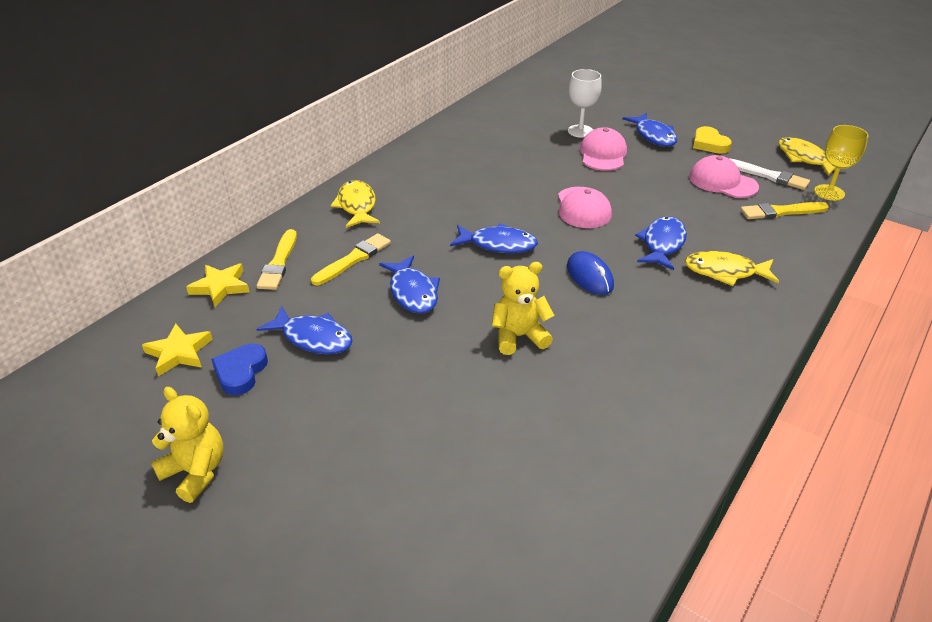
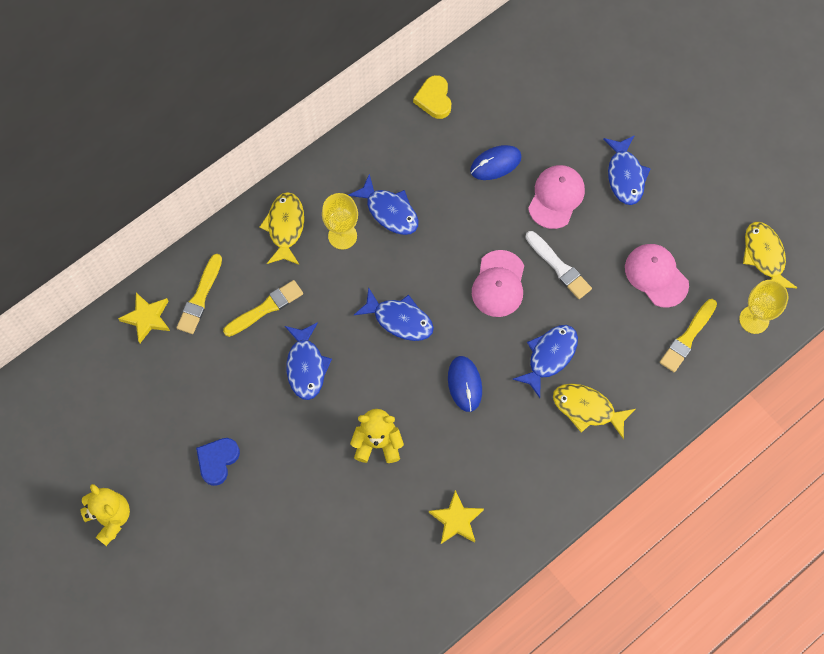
camera: 15 degrees right, 30 degrees up
(179, 353) = (107, 392): yellow star -> yellow star (456, 520)
(240, 372) = (152, 426): blue heart -> blue heart (217, 461)
(313, 338) = (213, 402): blue fish -> blue fish (389, 211)
(416, 202) = (342, 236): none -> yellow goblet
(538, 145) = (495, 164): none -> blue mouse
(580, 131) = (550, 147): white goblet -> none
(709, 144) = (677, 205): yellow heart -> yellow heart (434, 99)
(768, 176) = (709, 277): white brush -> white brush (559, 267)
(781, 212) = (687, 337): yellow brush -> yellow brush turned 60 degrees counterclockwise

